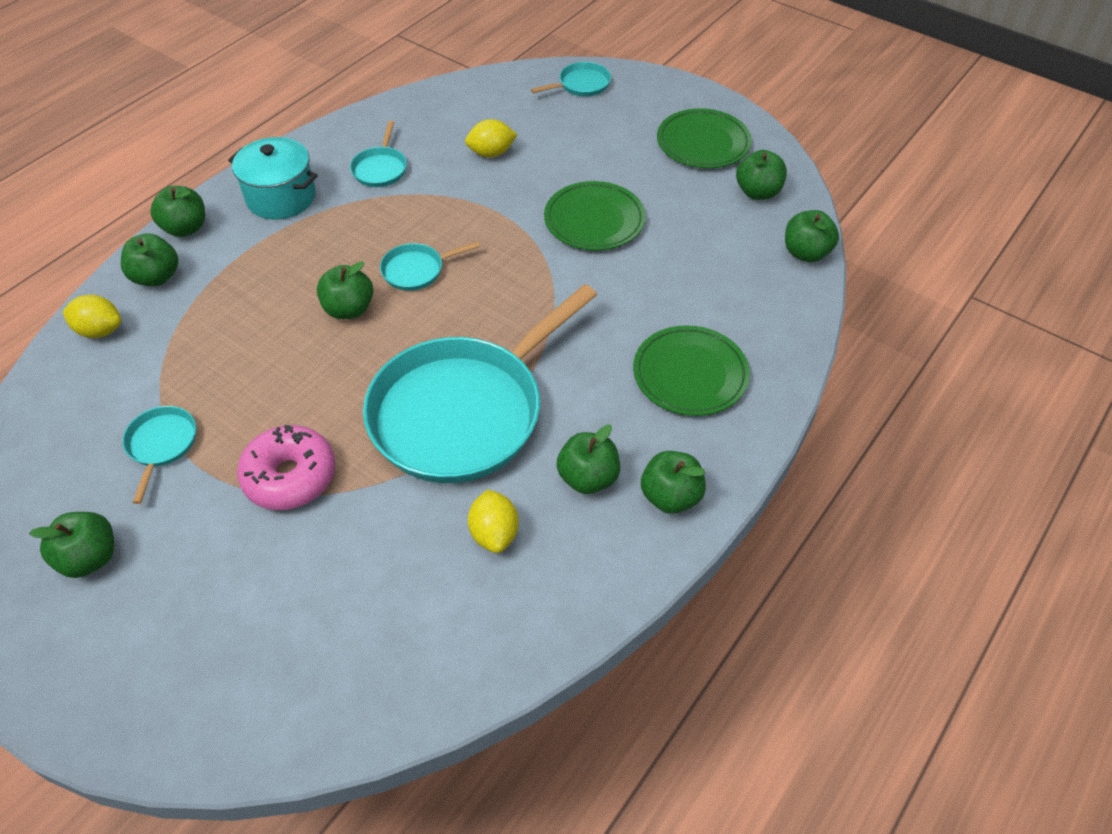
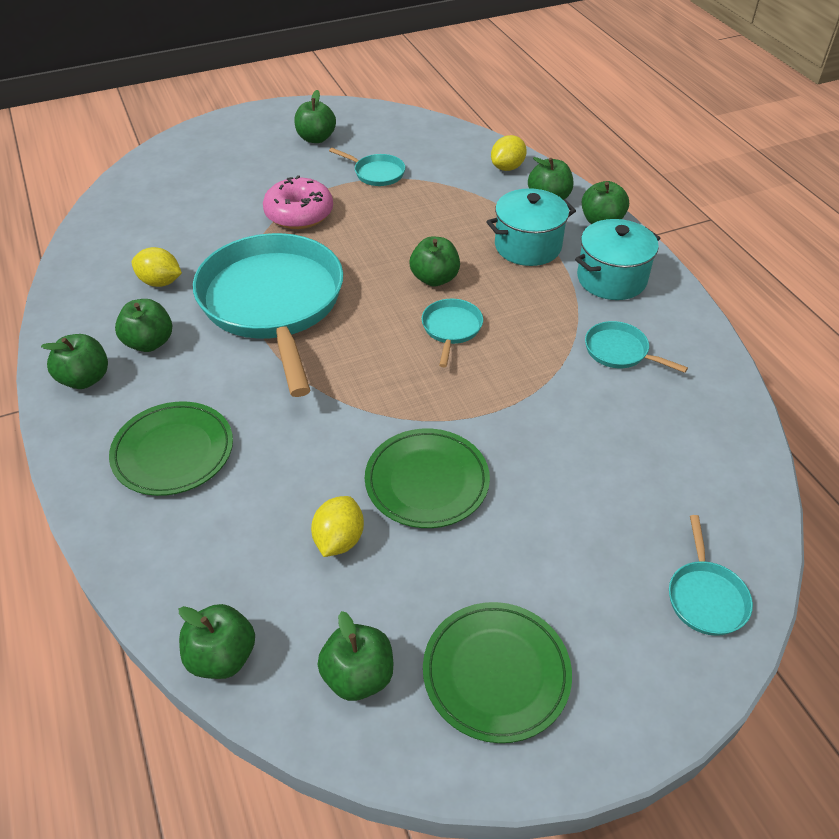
camera: 120 degrees right, 5 degrees down
(257, 264) = (527, 246): none -> turquoise pot
(491, 153) = (598, 444): yellow lemon -> yellow lemon (339, 540)

